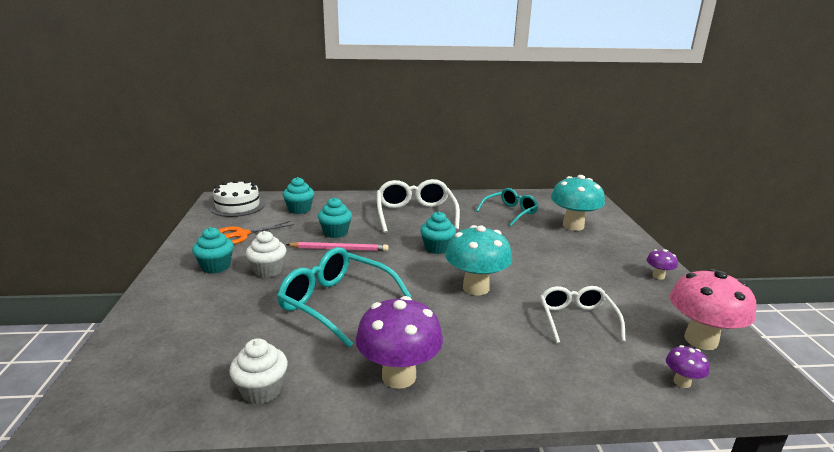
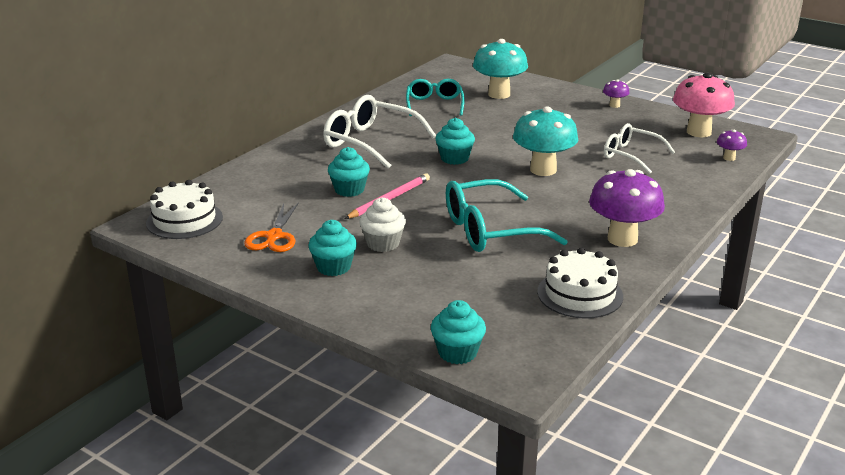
camera: 50 degrees left, 5 degrees up
(262, 390) = (580, 294): white cupcake -> white cake
(299, 209) = (258, 190): turquoise cupcake -> turquoise cupcake (457, 353)

